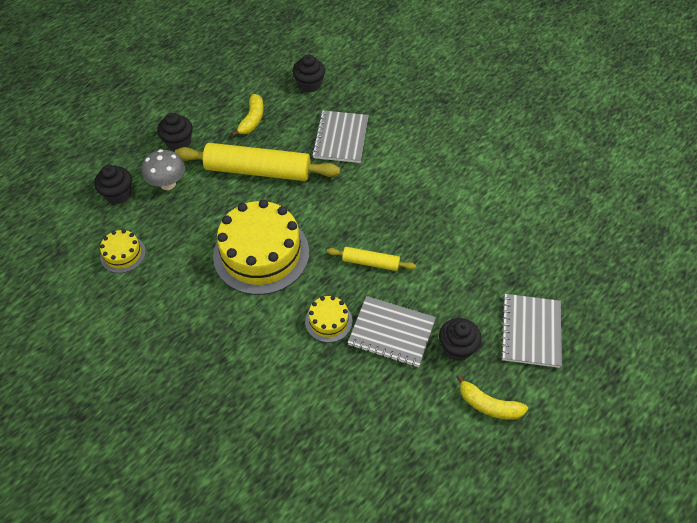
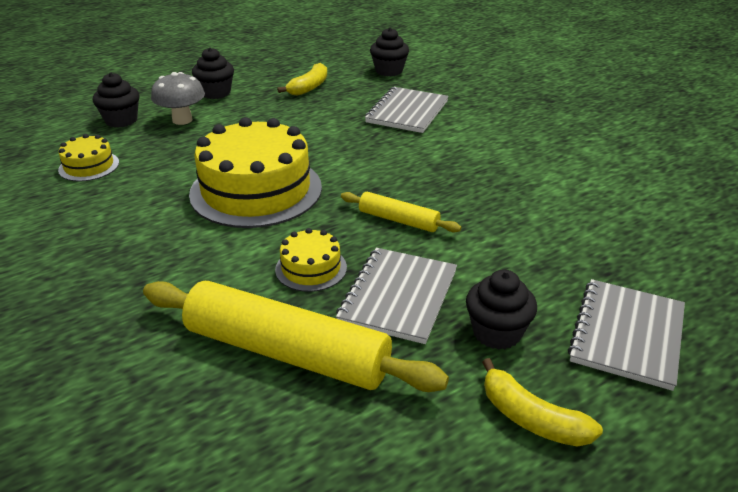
camera: 15 degrees right, 20 degrees down
(258, 171) = (293, 124): yellow rolling pin -> yellow rolling pin (287, 352)
(391, 332) = (398, 296): grey notebook -> grey notebook turned 75 degrees clockwise

